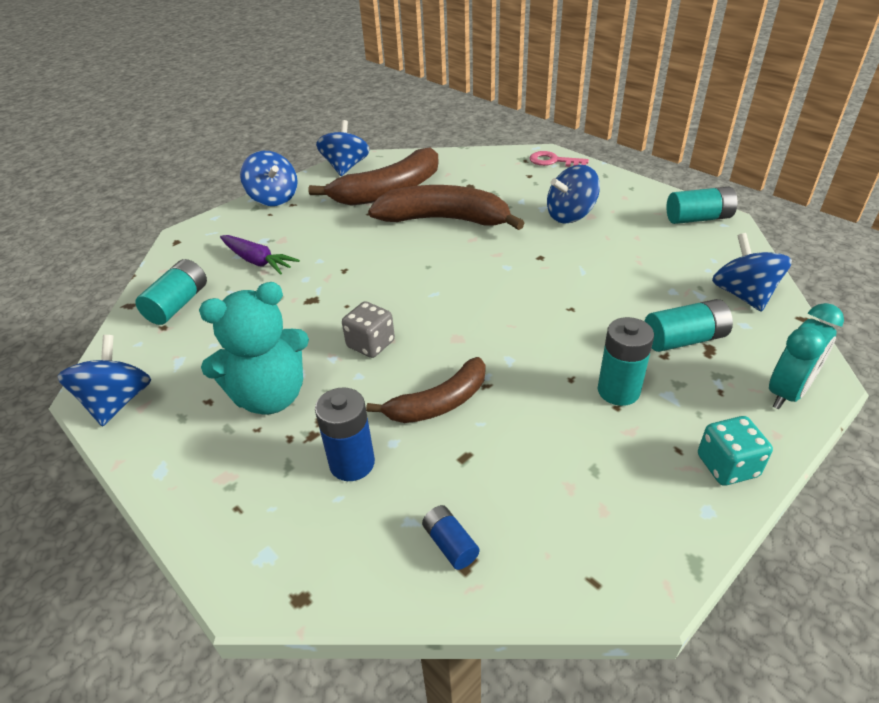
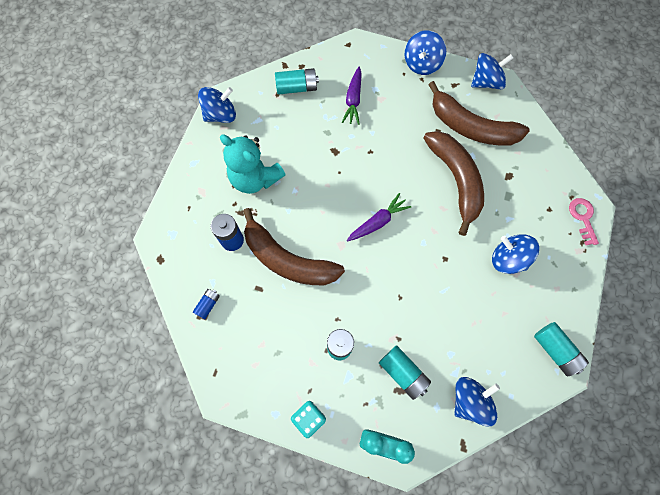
camera: 60 degrees right, 30 degrees up
(370, 344) = (314, 203): grey dice -> none
(439, 403) = (287, 259): brown banana -> brown banana, size x1.62
(449, 294) = (378, 222): none -> purple carrot

